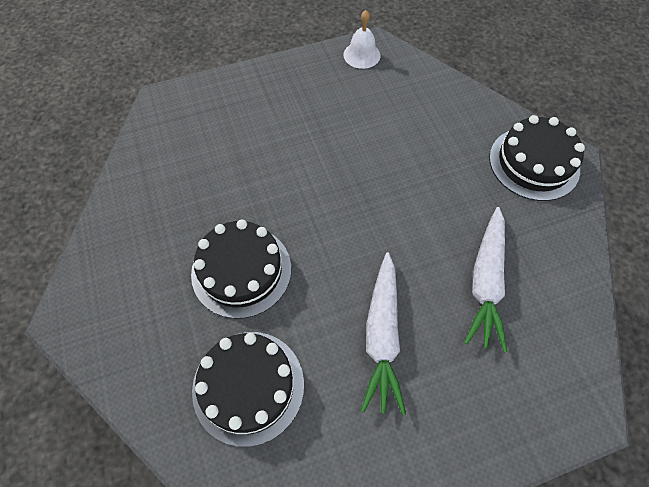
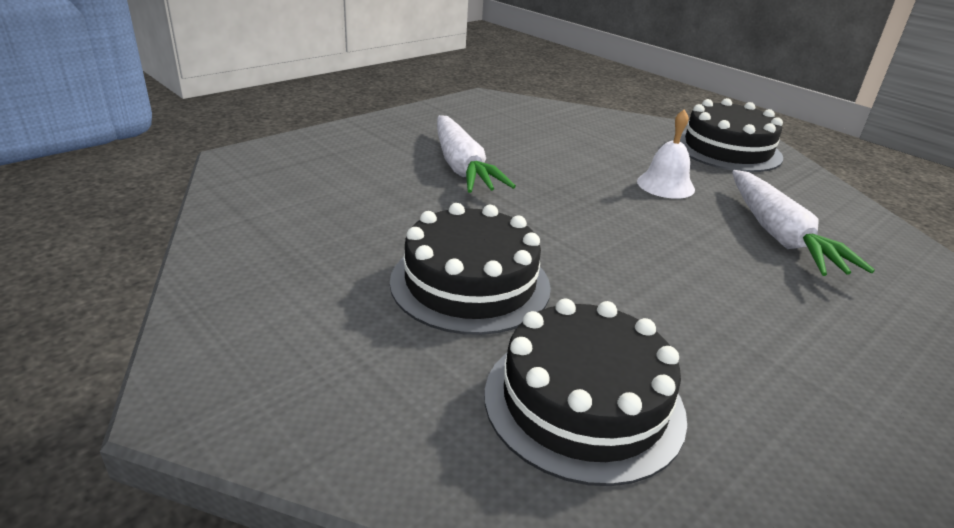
camera: 25 degrees left, 30 degrees down
(362, 55) = (477, 104): white bell -> white bell (665, 185)
(382, 336) = (715, 304): white carrot -> white carrot (462, 167)

